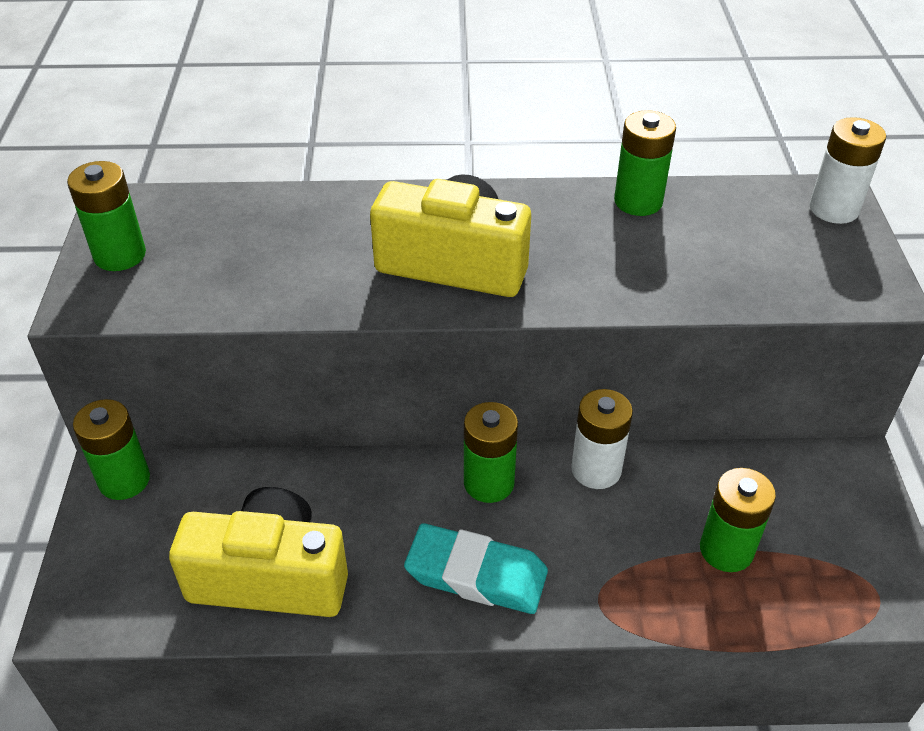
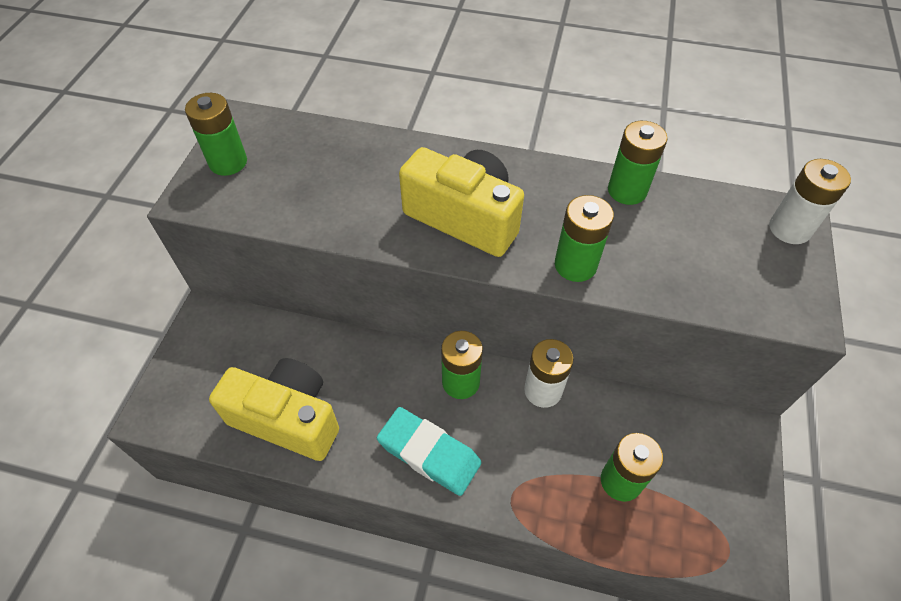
camera: 15 degrees right, 10 degrees up
(124, 480) = (214, 320): green battery -> green battery (575, 265)

